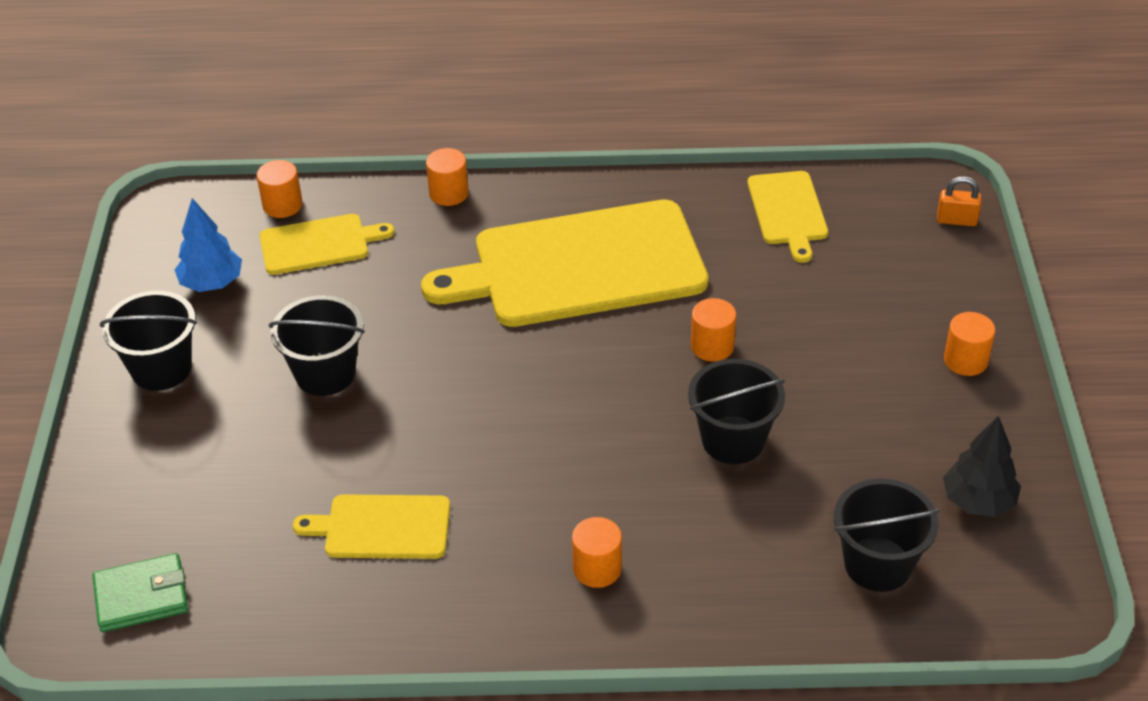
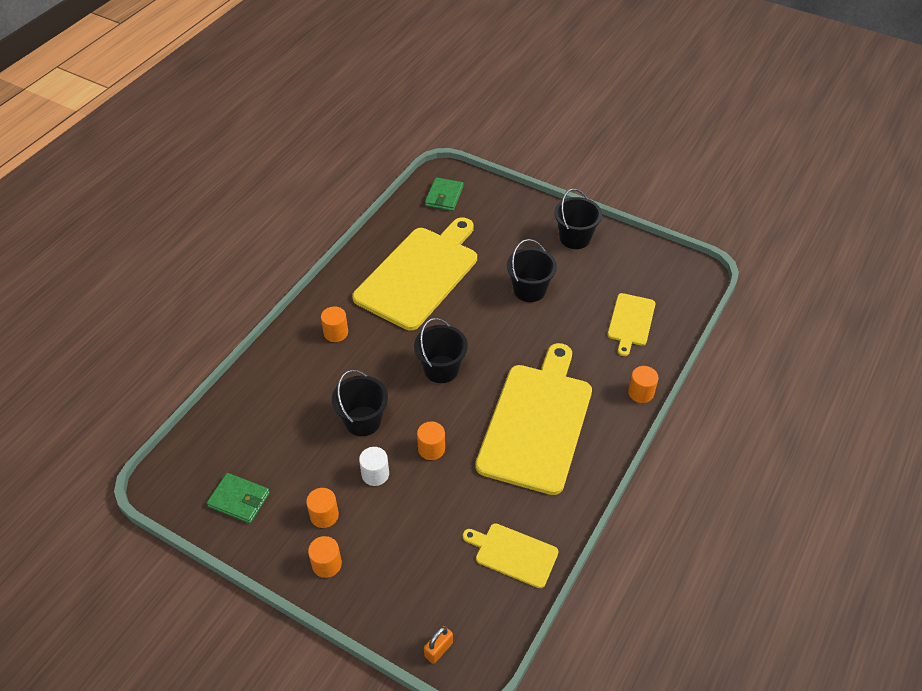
camera: 120 degrees right, 5 degrees up
(212, 283) = (626, 272): blue tree -> none
(282, 205) = (674, 319): orange cylinder -> orange cylinder (324, 515)
(382, 527) = (419, 274): yellow cutting board -> yellow cutting board, size x2.06
(802, 382) = (375, 474): none -> white cylinder
(878, 564) = (245, 434): black bucket -> black bucket (441, 369)
(978, 502) = (239, 500): black tree -> green wallet

